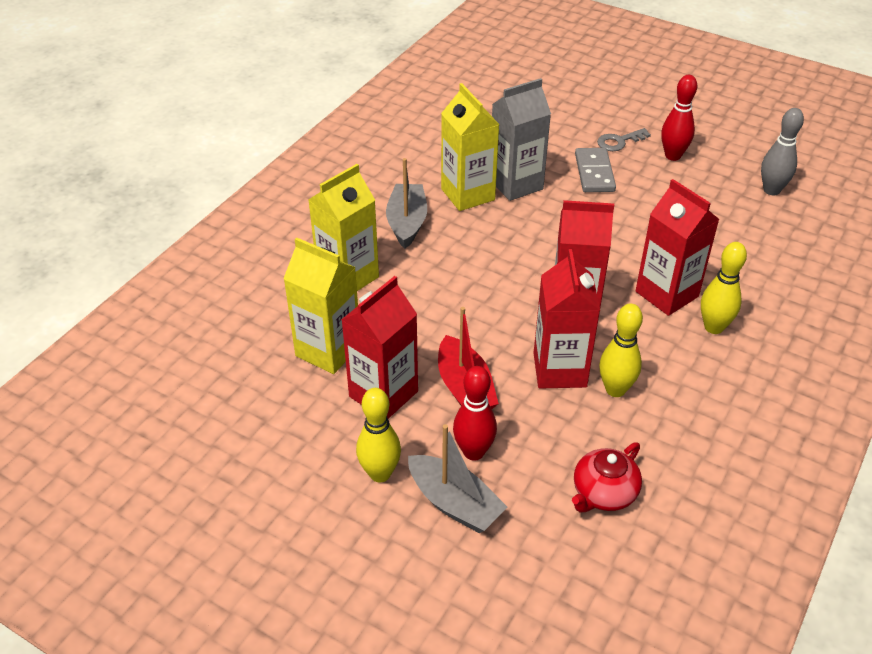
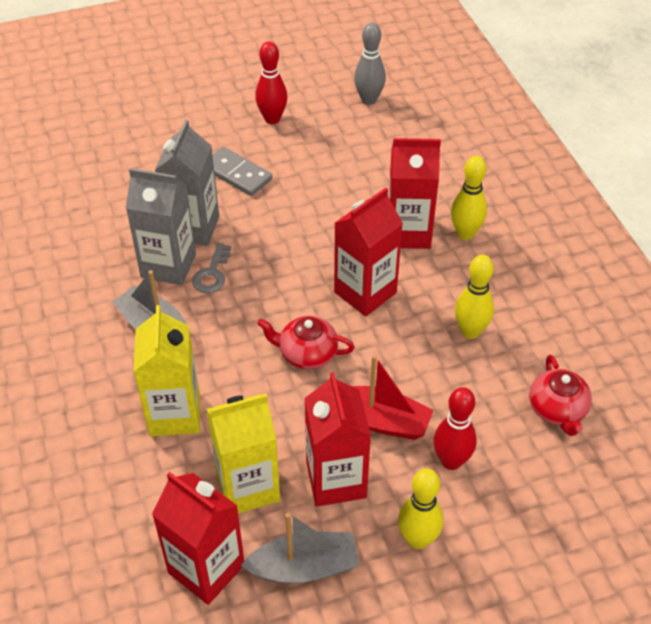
camera: 50 degrees left, 5 degrees up
(454, 503) = (490, 508): grey boat -> grey boat (304, 567)
(468, 194) = (168, 265): yellow carton -> grey carton
(477, 309) = (307, 353): none -> red teapot
(559, 370) = (420, 349): red carton -> red carton (206, 569)
(619, 141) = (220, 134): grey key -> grey key (212, 273)

